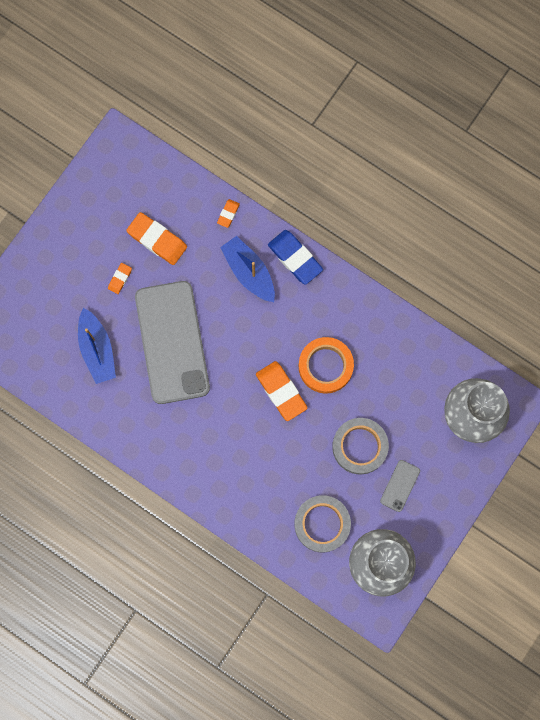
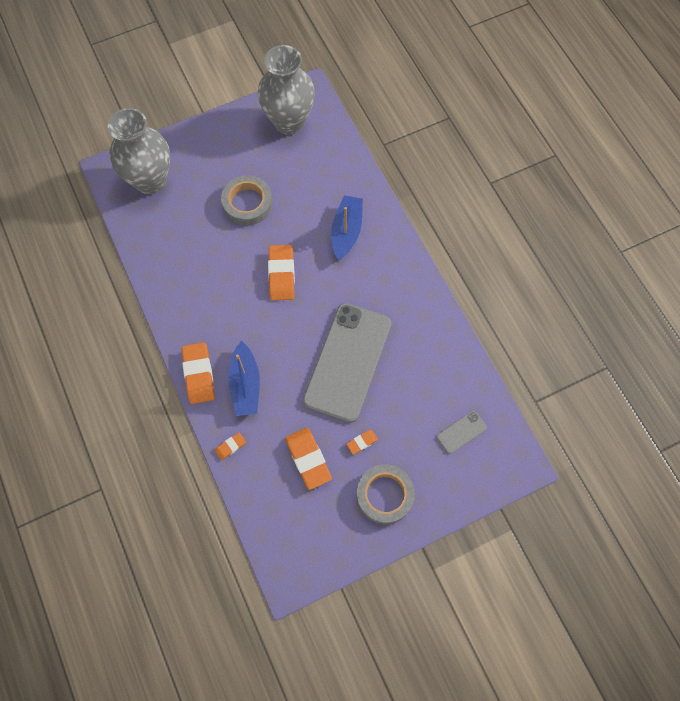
camera: 150 degrees left, 10 degrees down
(97, 350) = (416, 391): blue boat -> blue boat (346, 231)
(295, 258) = (199, 374): blue eraser -> orange eraser
(322, 524) = (312, 166): grey tape -> grey tape (384, 495)
(325, 366) = (233, 274): orange tape -> none
(400, 485) = (236, 162): grey phone -> grey phone (461, 432)

